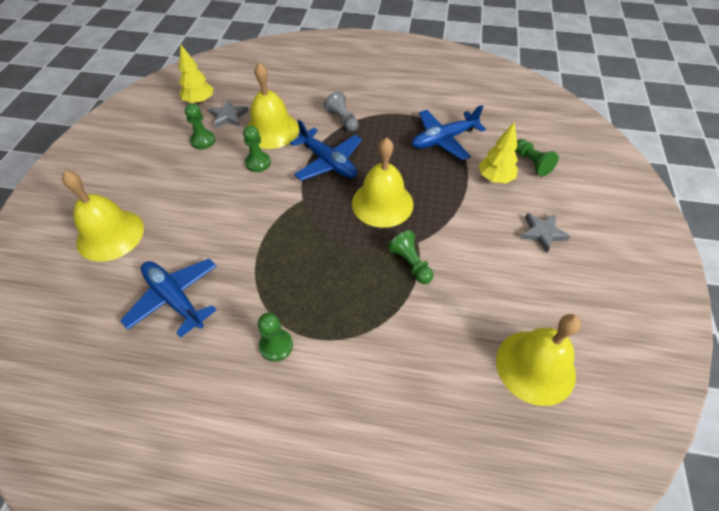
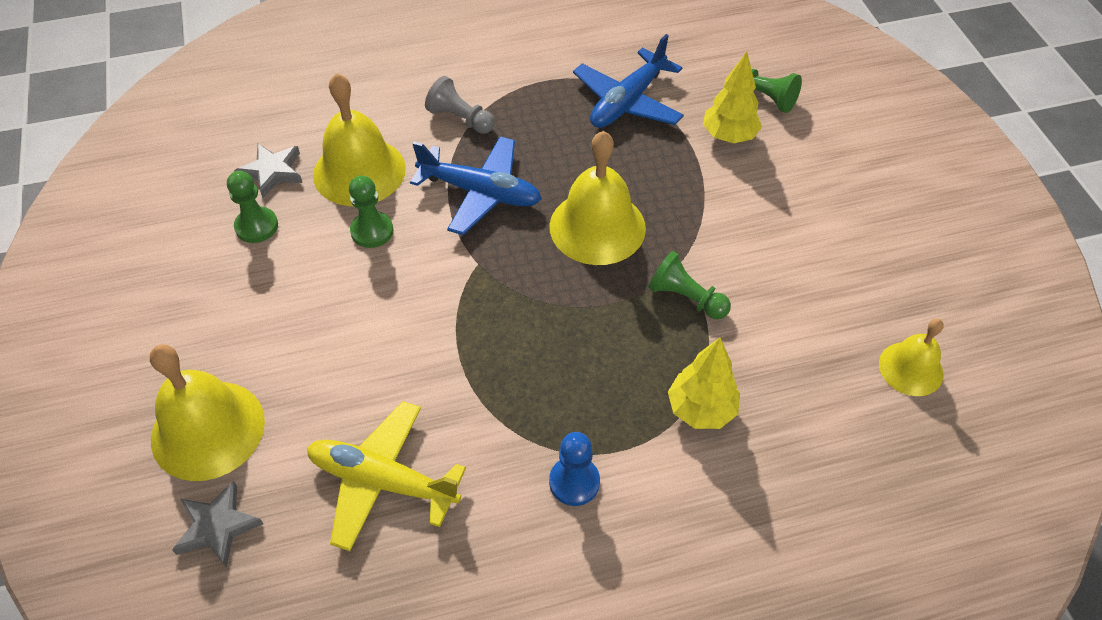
camera: 25 degrees left, 0 degrees up
(174, 299) = (383, 481): blue plane -> yellow plane
(199, 101) = (204, 163): yellow tree -> yellow tree (701, 410)
(276, 345) = (574, 482): green pawn -> blue pawn
(535, 366) = (911, 368): yellow bell -> yellow bell, size x0.59
(542, 233) = (829, 192): grey star -> grey star (217, 526)

